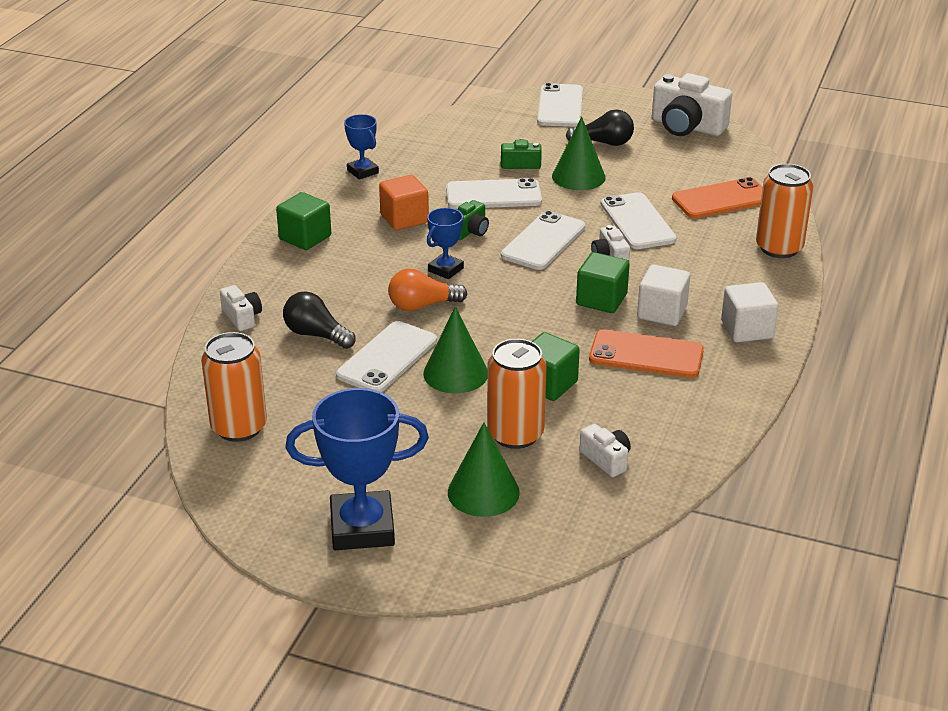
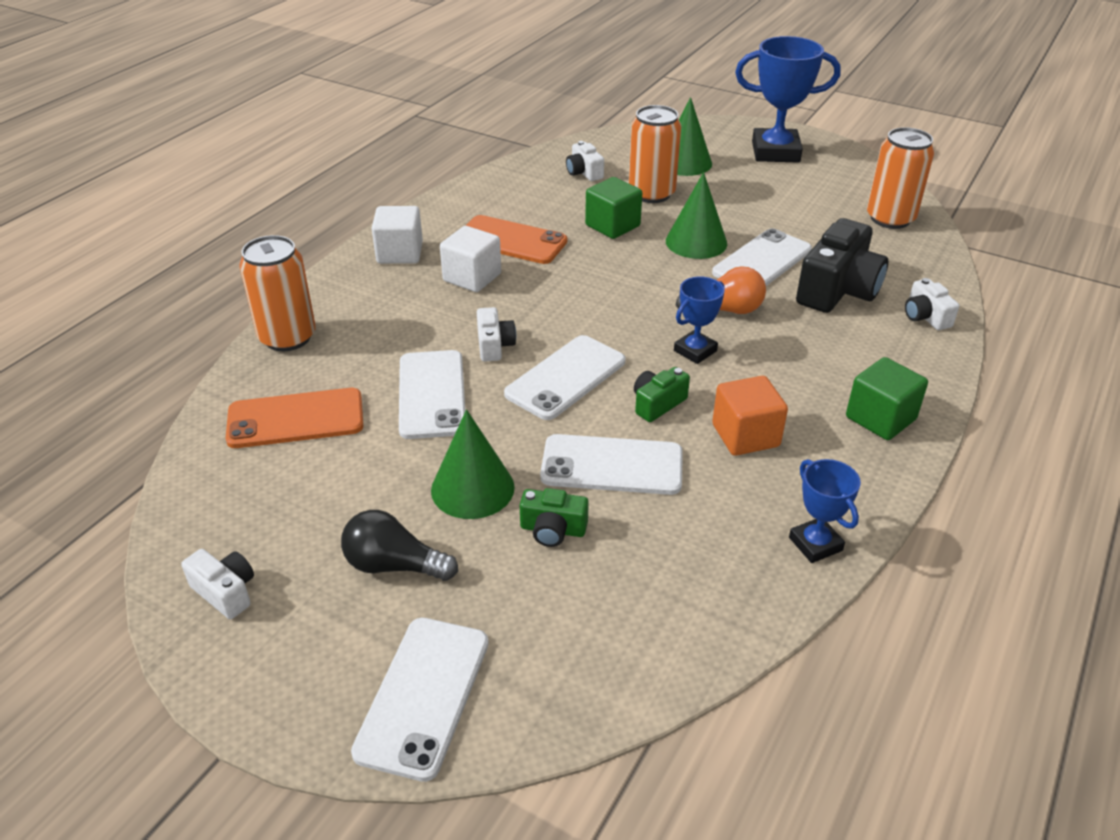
camera: 170 degrees left, 5 degrees up
(316, 335) = (838, 290): black light bulb -> black camera
(601, 300) = (528, 297): green cube -> none
(687, 126) = (225, 592): white camera -> white camera, size x0.51

